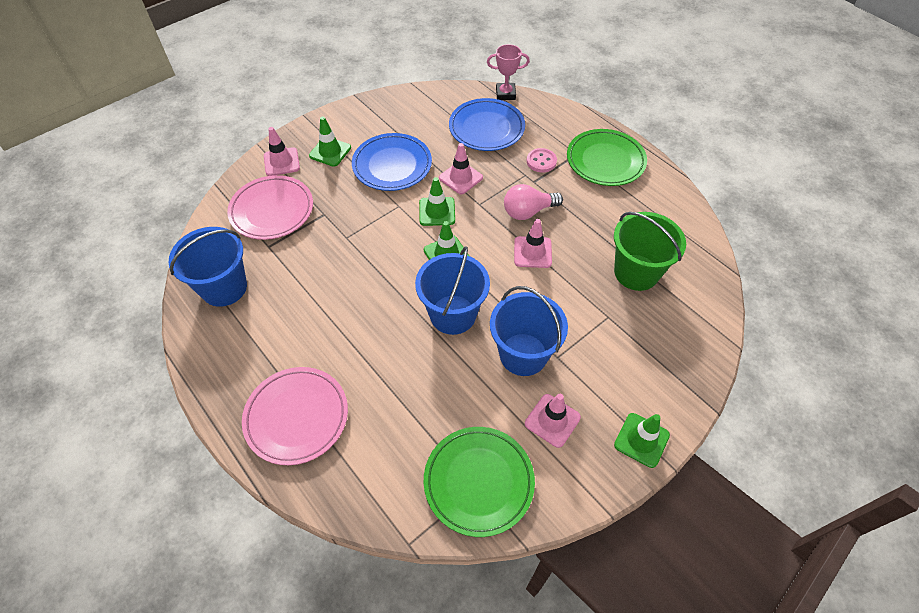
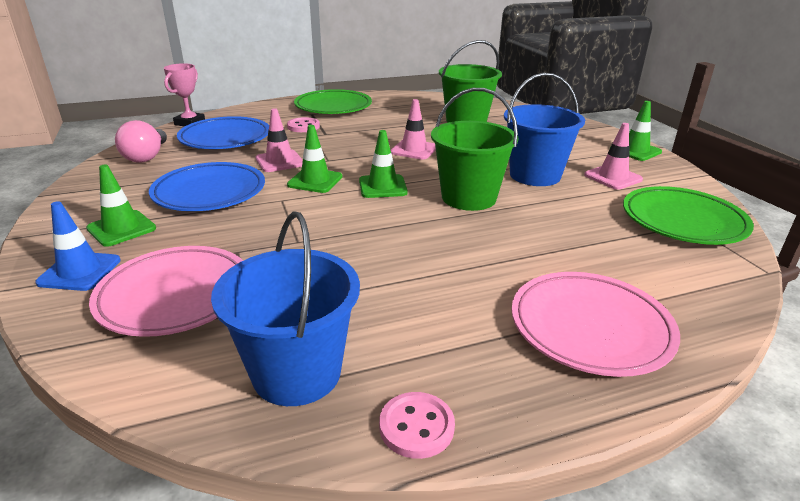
camera: 70 degrees left, 25 degrees down
(197, 347) = (416, 427): none -> pink button
(281, 162) = (80, 271): pink traffic cone -> blue traffic cone
(453, 314) = (468, 198): blue bucket -> green bucket
(528, 211) = (361, 142): pink light bulb -> pink light bulb (147, 157)

